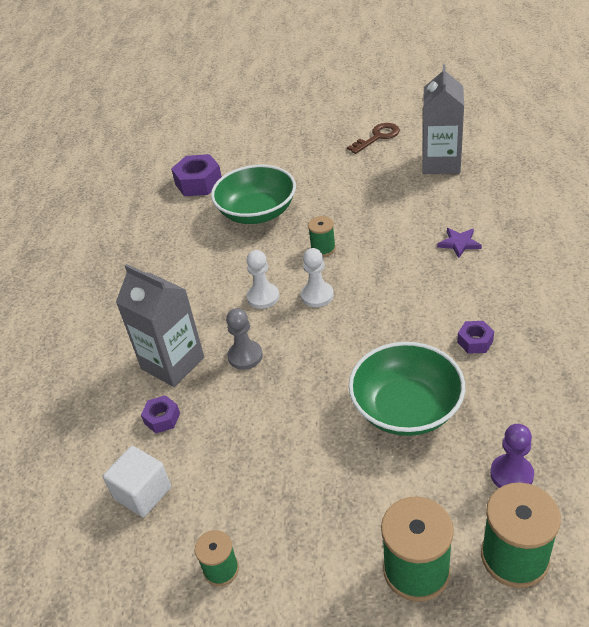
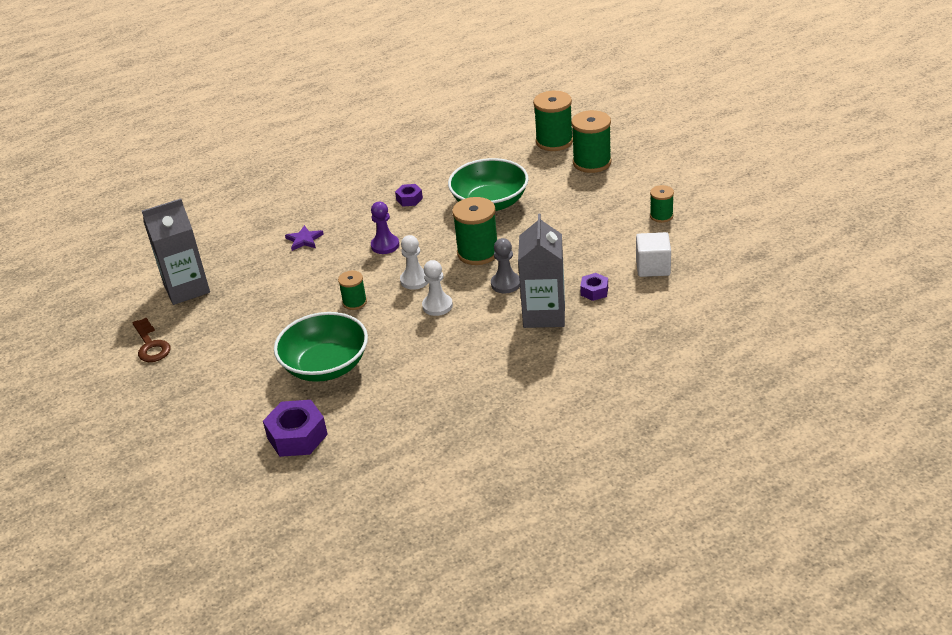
camera: 125 degrees left, 5 degrees down
(317, 357) = (478, 253): none -> green spool
(378, 137) = (151, 345): brown key -> brown key turned 135 degrees counterclockwise
(511, 474) = (504, 157): purple pawn -> purple pawn (385, 245)

